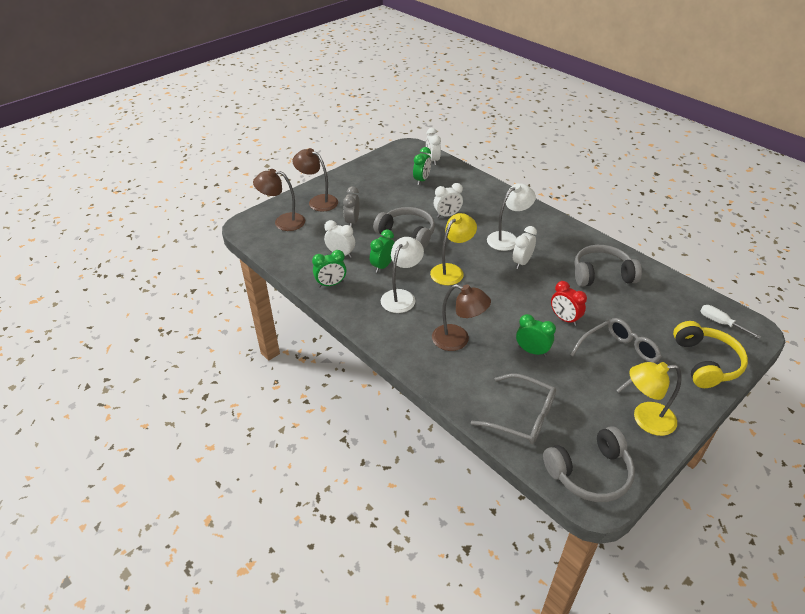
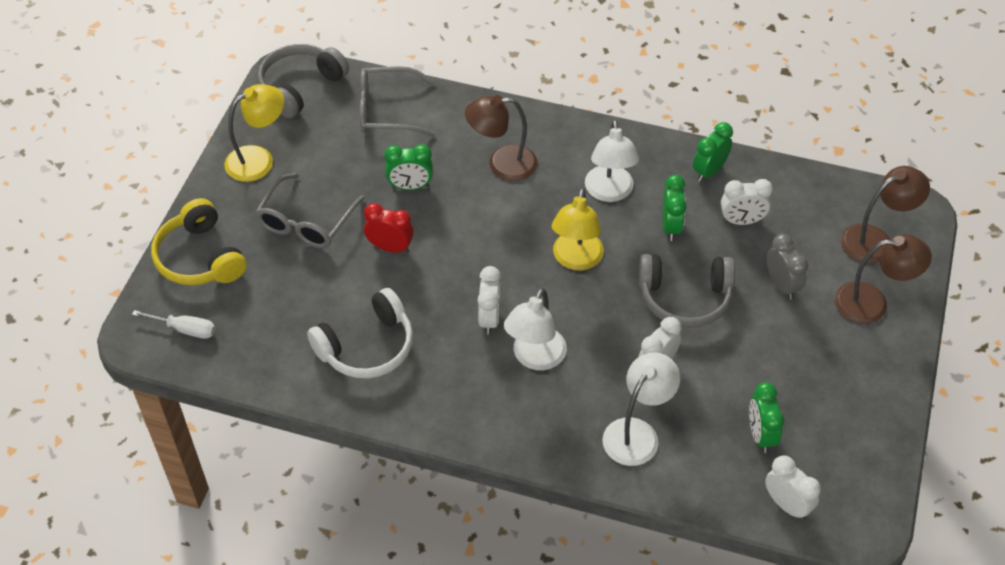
camera: 150 degrees right, 10 degrees up
(477, 198) = (637, 433): none -> white lamp
(601, 274) = (367, 347): grey headphones -> white headphones

